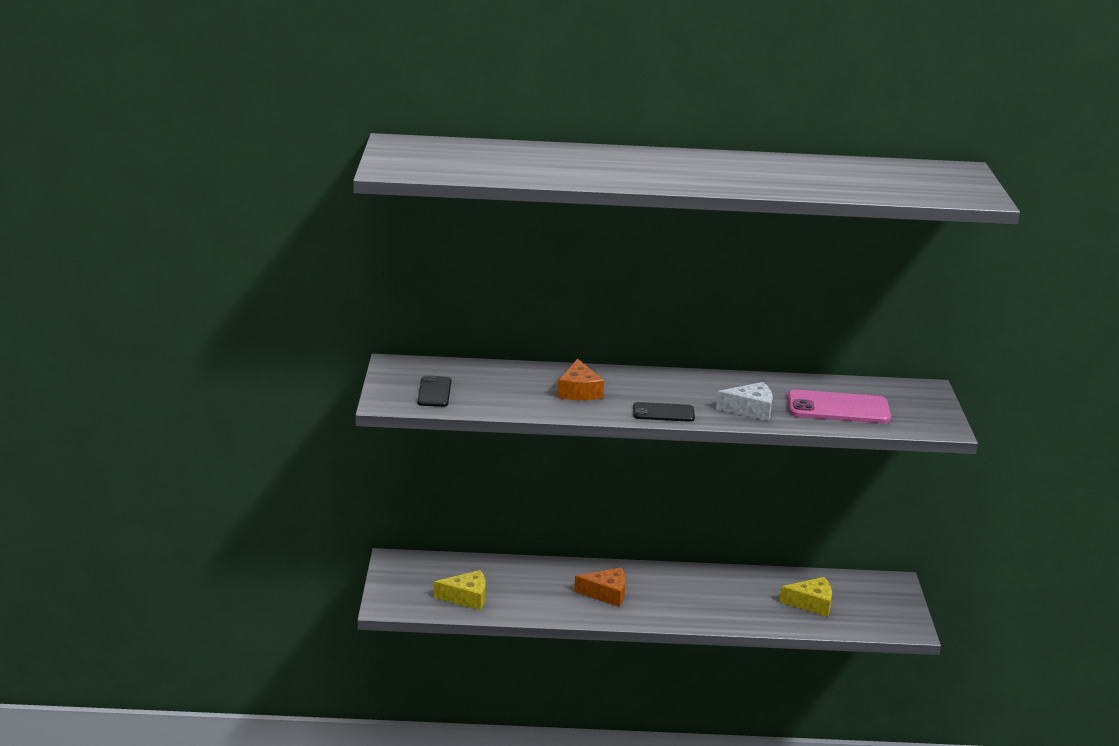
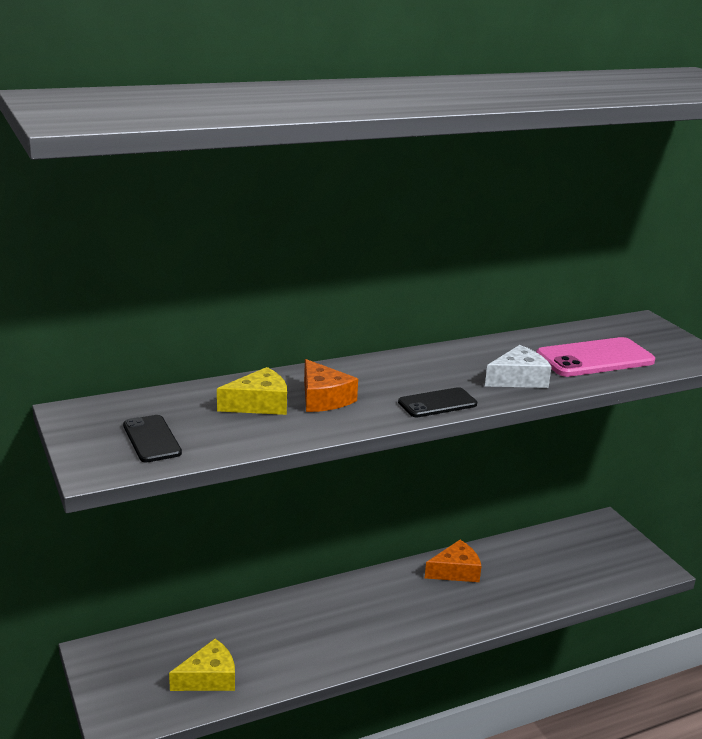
camera: 25 degrees left, 0 degrees up
(606, 593) = (358, 621): orange cheese -> orange cheese (455, 571)
(811, 603) = (555, 568): yellow cheese -> yellow cheese (259, 404)

